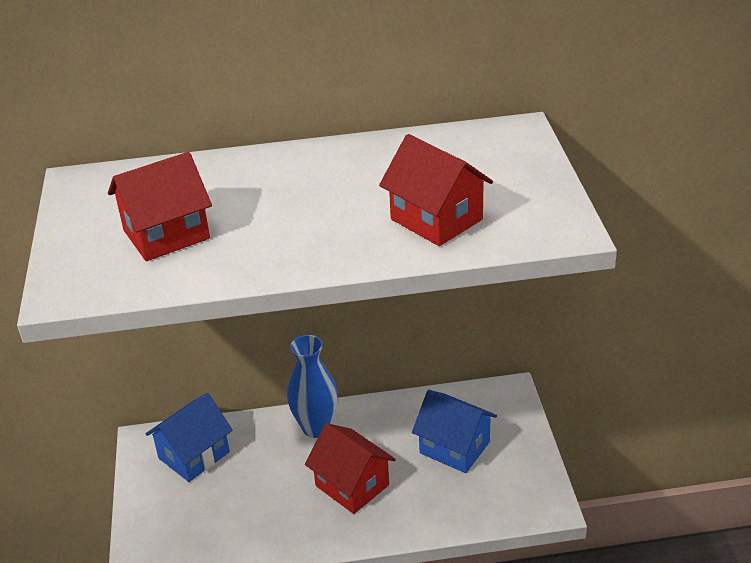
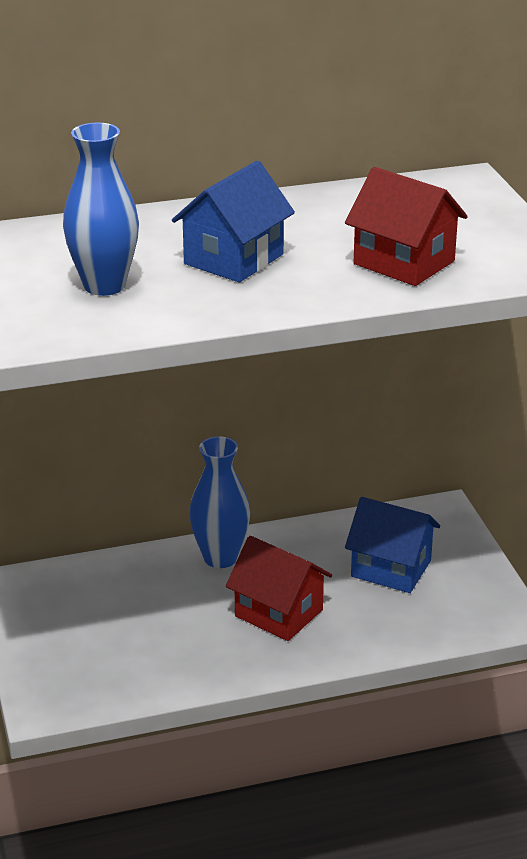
camera: 10 degrees left, 5 degrees down
(166, 235) = (104, 285): red house -> blue vase
(194, 455) = (78, 594): blue house -> blue house (234, 259)

